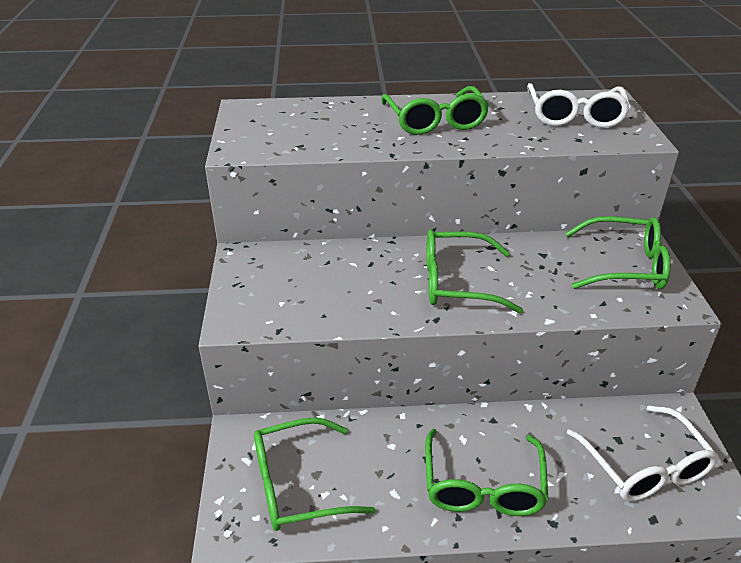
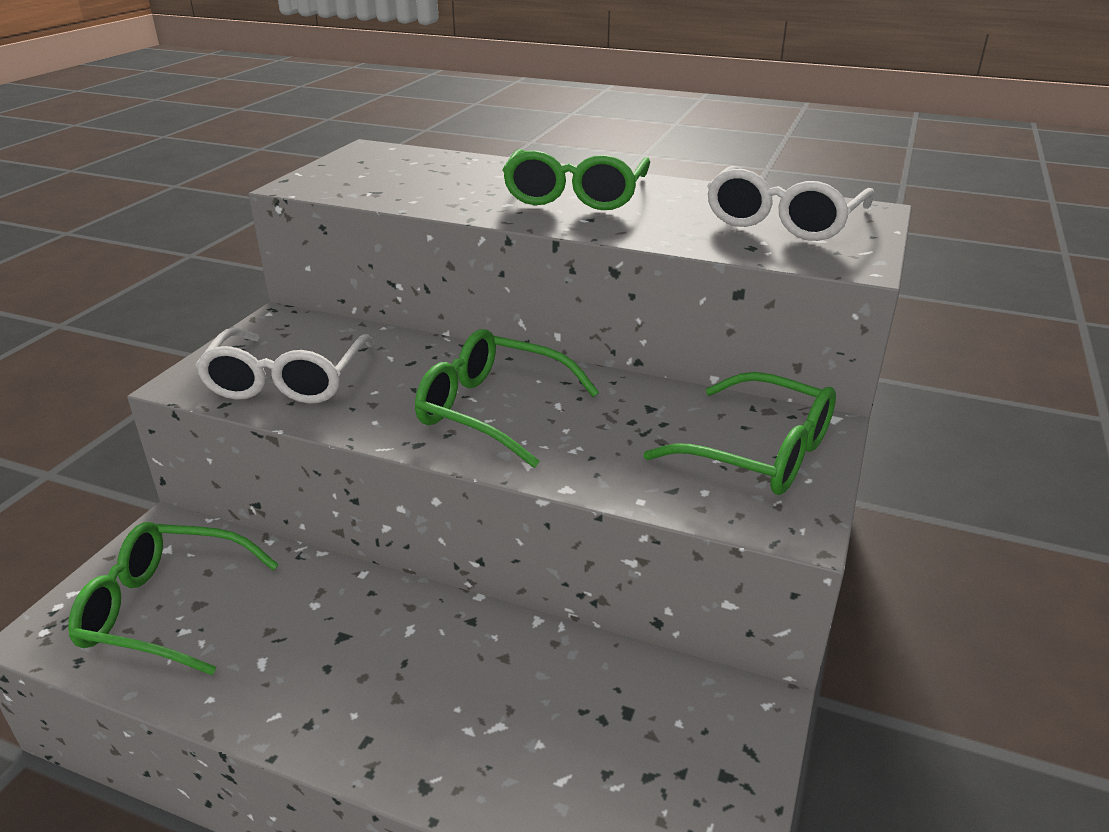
camera: 25 degrees right, 5 degrees down
(483, 485) = (378, 696): green glasses -> none
(644, 465) = (633, 763): white glasses -> white glasses (288, 380)

